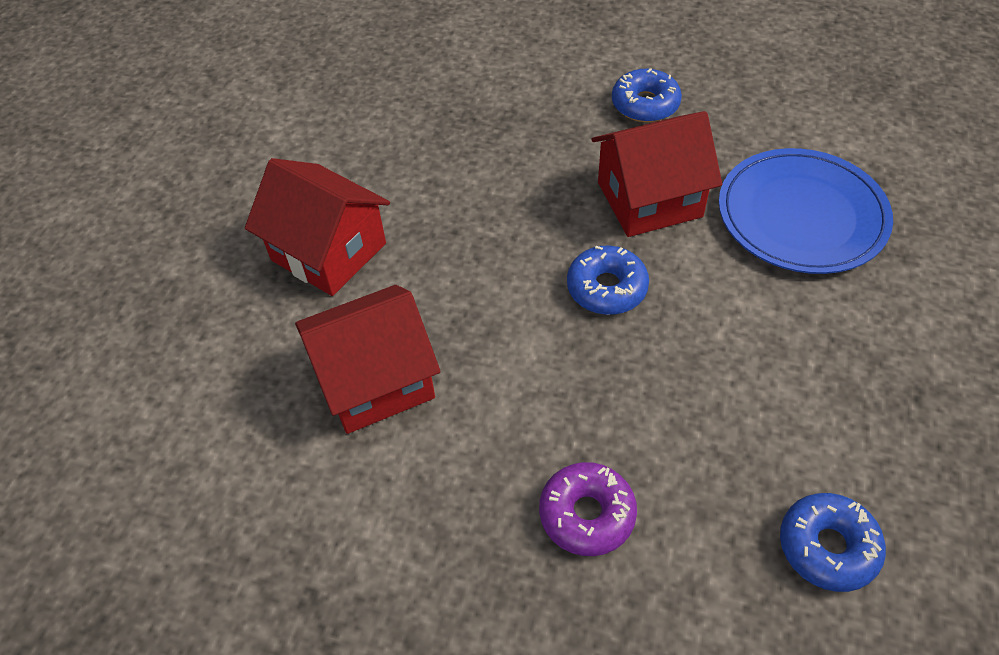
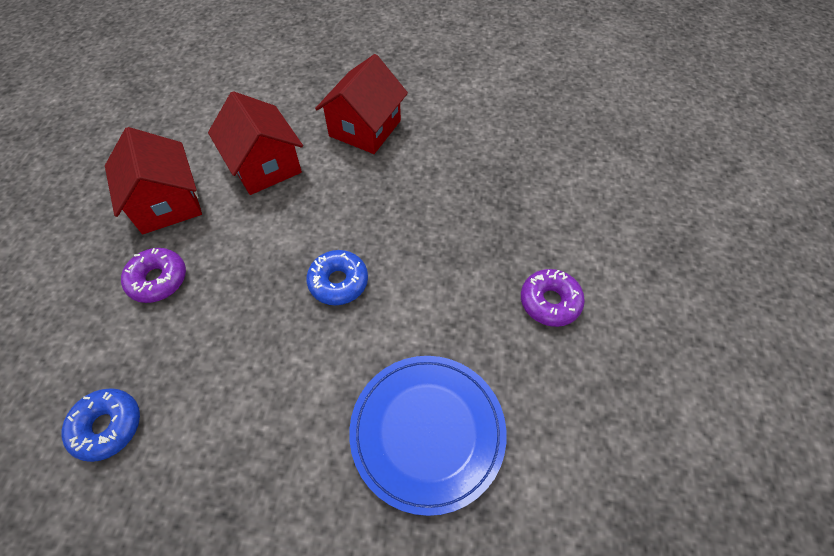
camera: 80 degrees right, 5 degrees up
(645, 104) = (550, 302): blue donut -> purple donut
(649, 199) = (432, 308): red house -> red house (167, 203)

